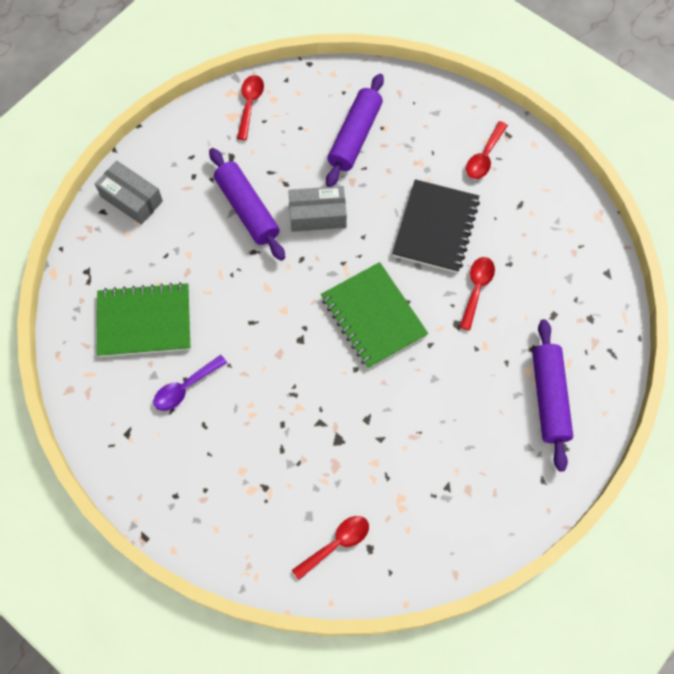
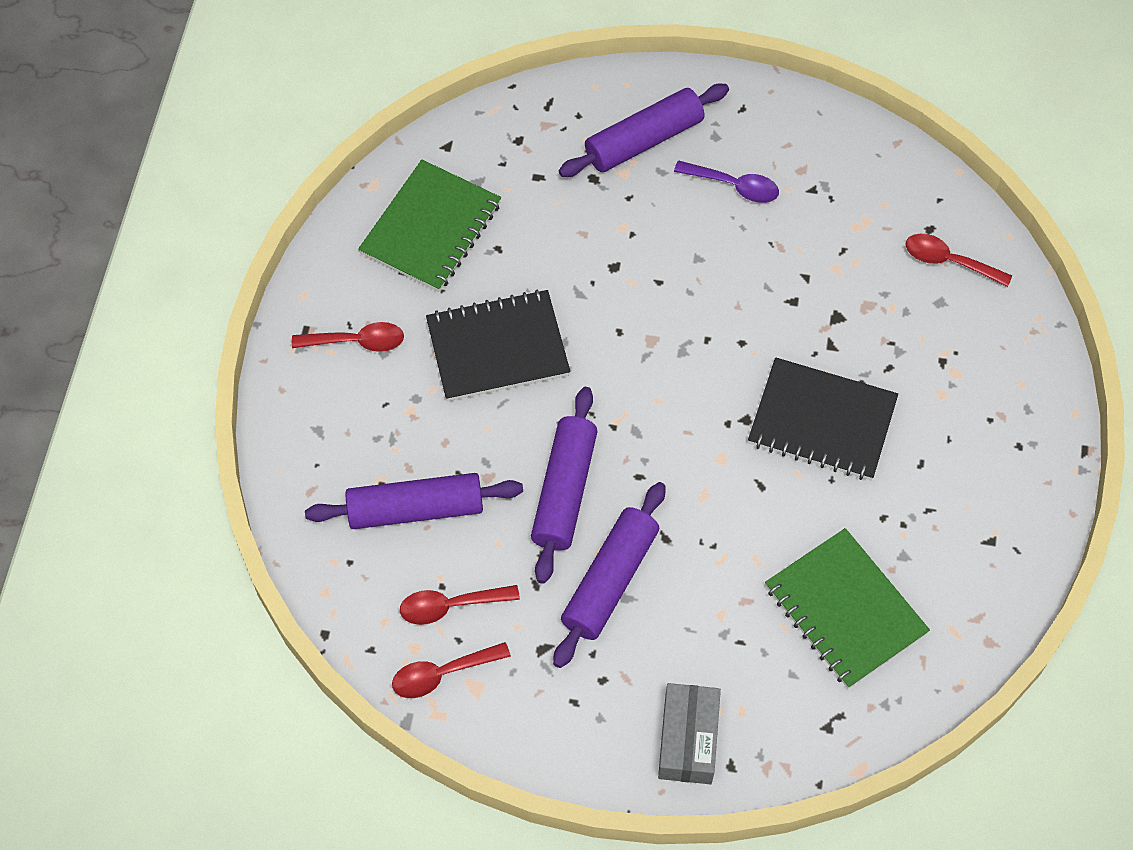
camera: 120 degrees left, 5 degrees down
(185, 388) = (893, 510): purple spoon -> purple spoon (734, 186)
(270, 383) = (822, 421): none -> black notebook
(317, 215) = (564, 491): grey box -> purple rolling pin
(373, 316) = (663, 357): green notebook -> green notebook (431, 228)
(476, 289) = (554, 267): red spoon -> red spoon (450, 606)

